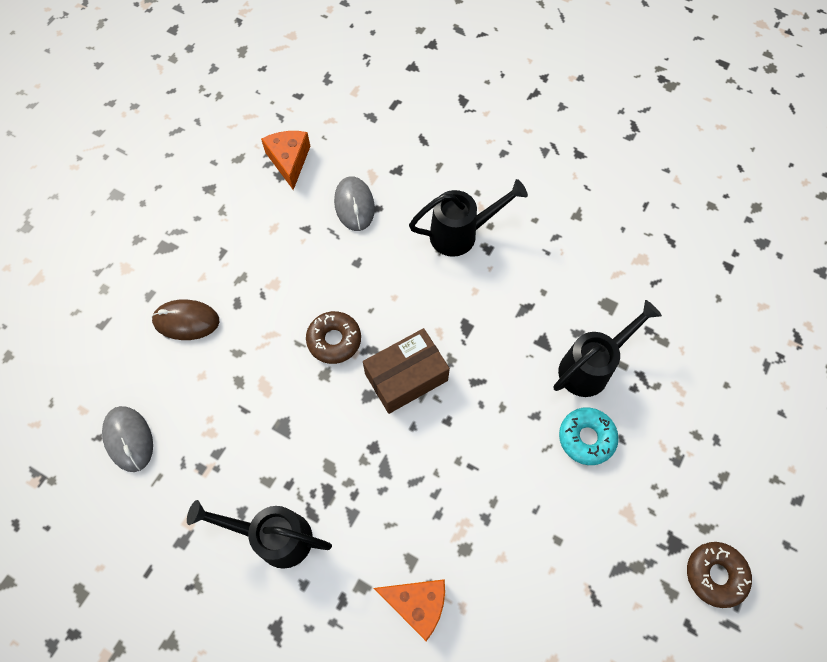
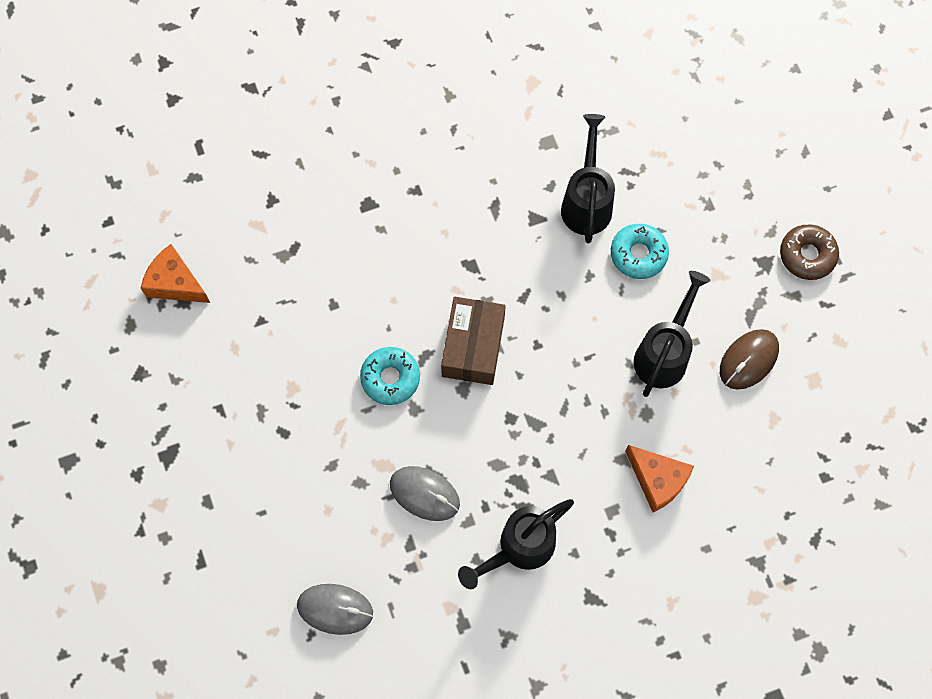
camera: 50 degrees left, 5 degrees up
(186, 321) = (263, 487): brown mouse -> brown mouse (748, 360)
(334, 340) = (390, 378): brown donut -> turquoise donut
(354, 205) = (274, 263): grey mouse -> grey mouse (424, 494)
(417, 604) = (657, 480): orange cheese -> orange cheese turned 75 degrees clockwise
(461, 234) = (383, 199): black watering can -> black watering can (664, 353)

